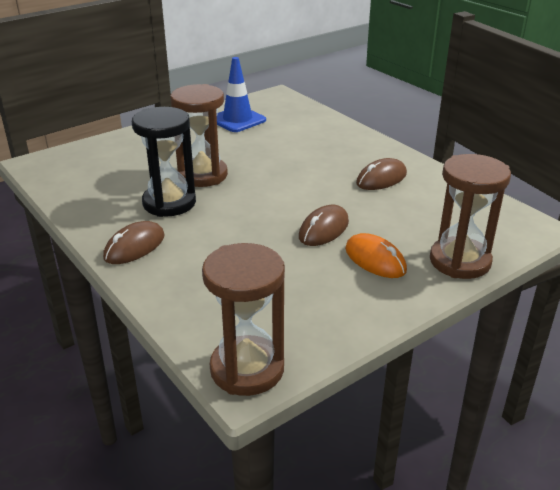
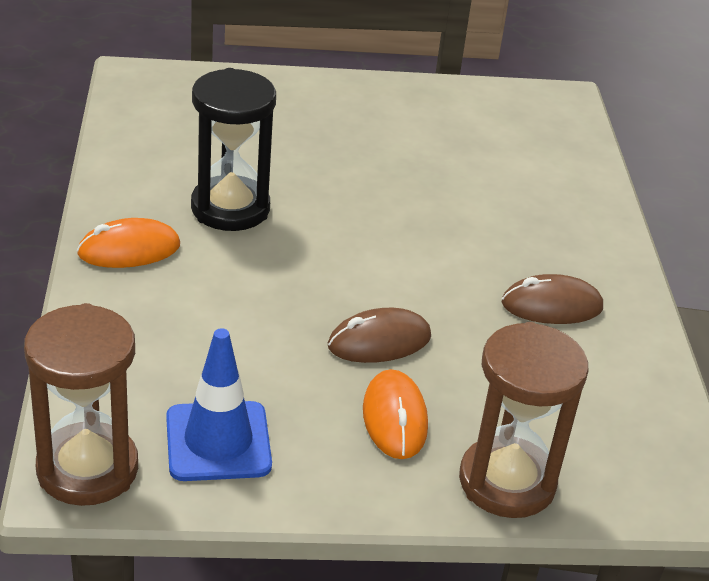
camera: 30 degrees right, 5 degrees up
(134, 247) = (129, 250): brown mouse -> orange mouse
(202, 175) = (314, 186): brown hourglass -> none
(237, 120) = (456, 118): blue traffic cone -> blue traffic cone (218, 441)

